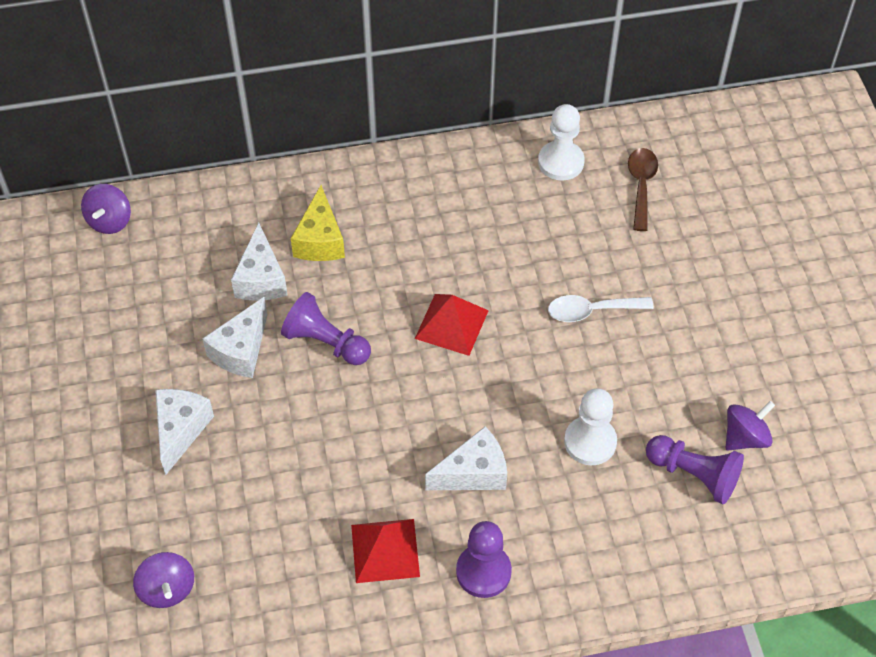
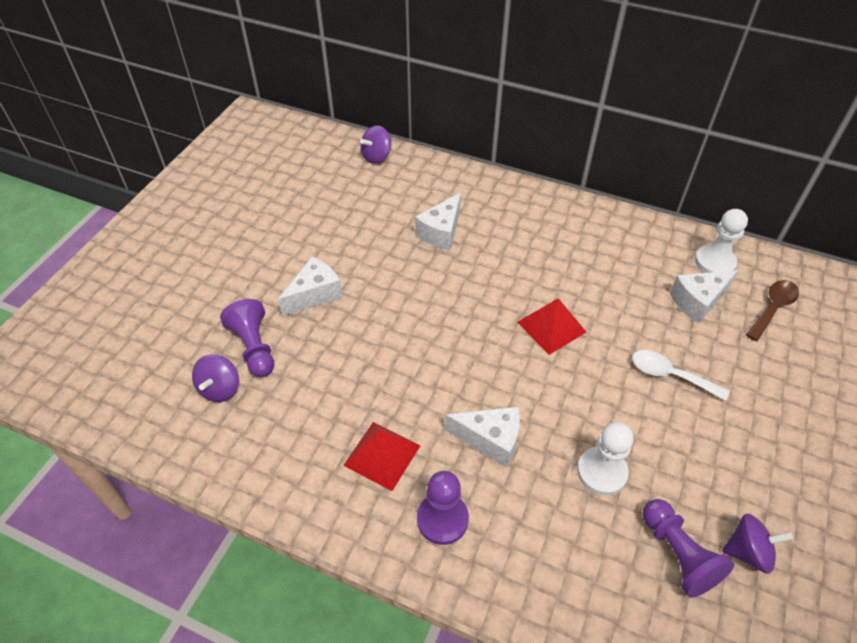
camera: 35 degrees right, 5 degrees down
(241, 350) = (393, 267): white cheese -> white cheese (698, 301)
(320, 240) = (498, 228): yellow cheese -> none
(326, 342) = (452, 292): purple pawn -> purple pawn (254, 347)

